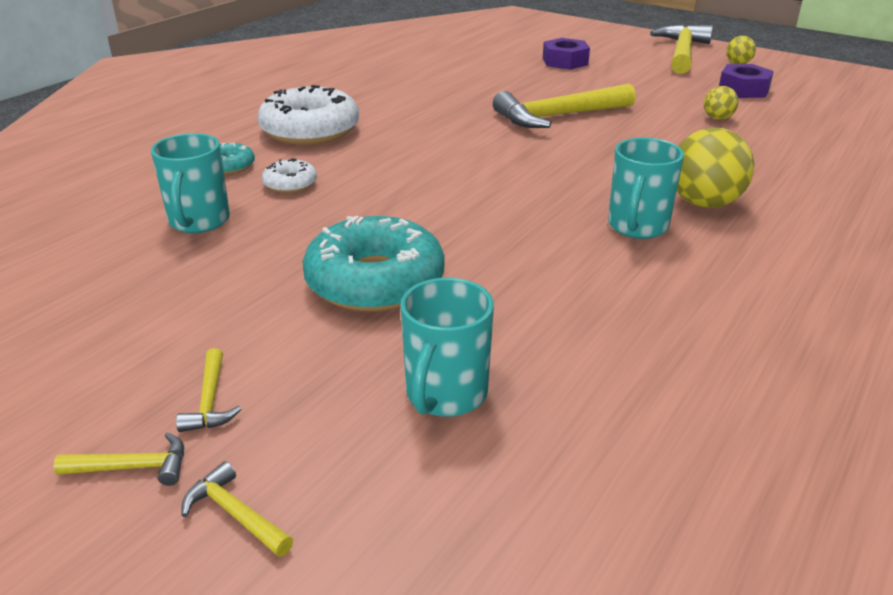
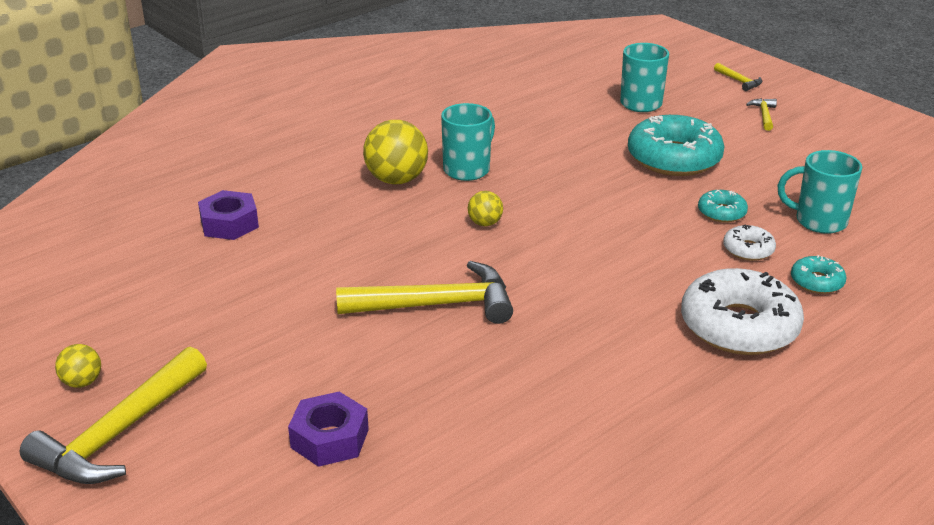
camera: 165 degrees left, 0 degrees up
(133, 467) = (791, 98): yellow hammer -> none
(199, 221) = (819, 221): turquoise mug -> turquoise mug turned 90 degrees counterclockwise
(314, 216) = (721, 212): none -> turquoise donut
(717, 118) = (262, 273): yellow ball -> yellow ball (485, 223)
(743, 89) = (161, 319): purple nut -> purple nut (229, 224)

